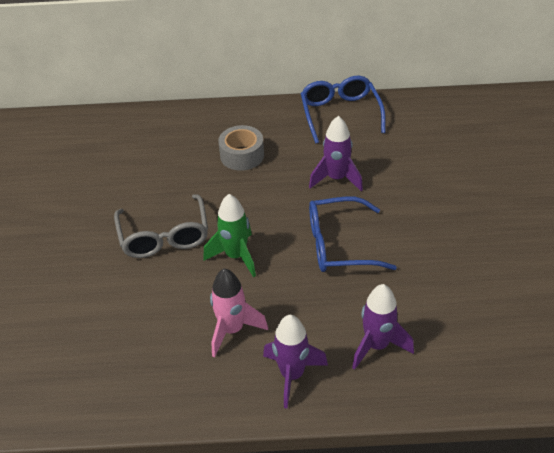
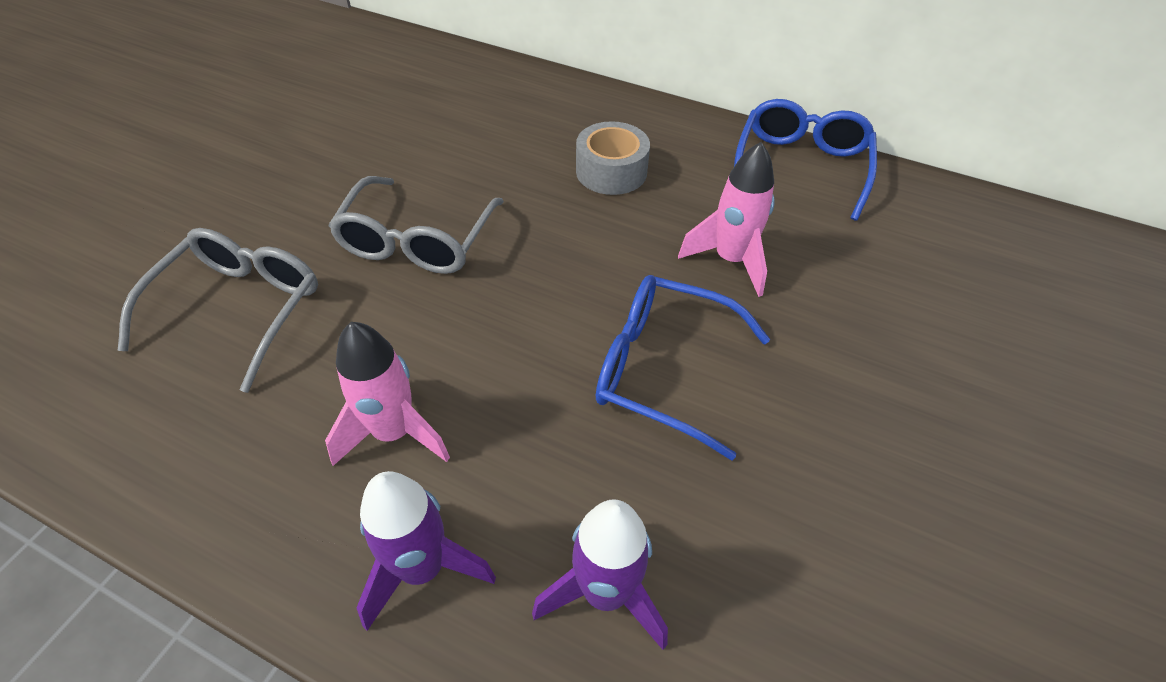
camera: 25 degrees right, 5 degrees up
(96, 312) = (240, 309): none -> grey glasses
(236, 256) = (491, 315): green rocket -> none
(336, 179) = (730, 260): purple rocket -> pink rocket

